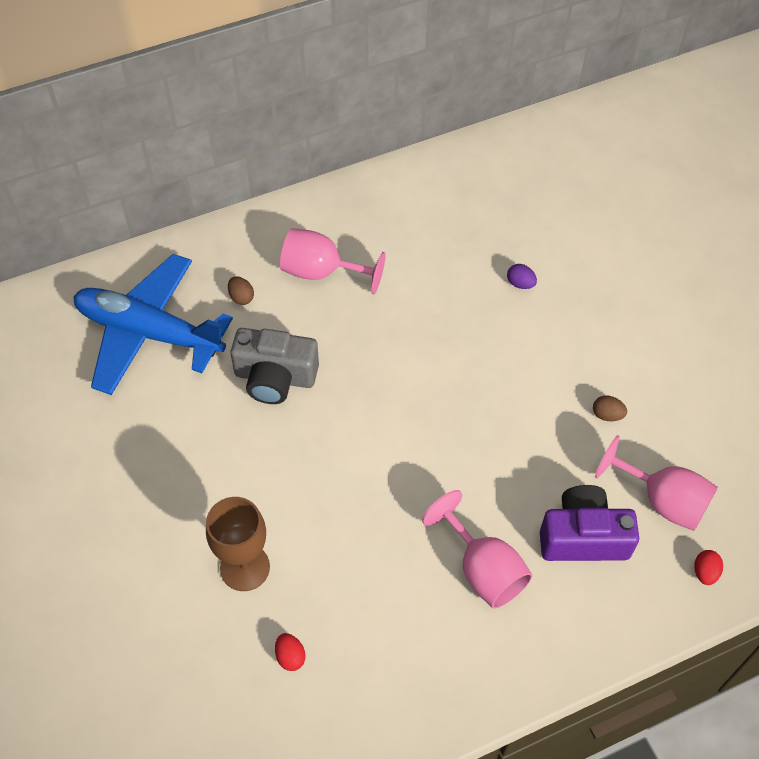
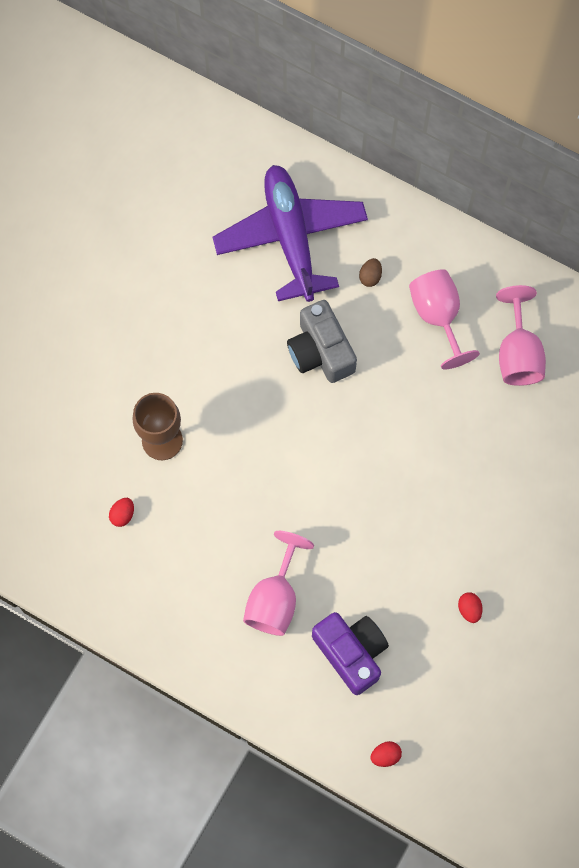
camera: 55 degrees right, 15 degrees up
(149, 333) = (291, 237): blue plane -> purple plane
(520, 284) = (543, 470): purple egg -> none
(607, 415) = (469, 609): brown egg -> red egg
(662, 500) = (423, 692): pink goblet -> pink goblet (518, 354)

